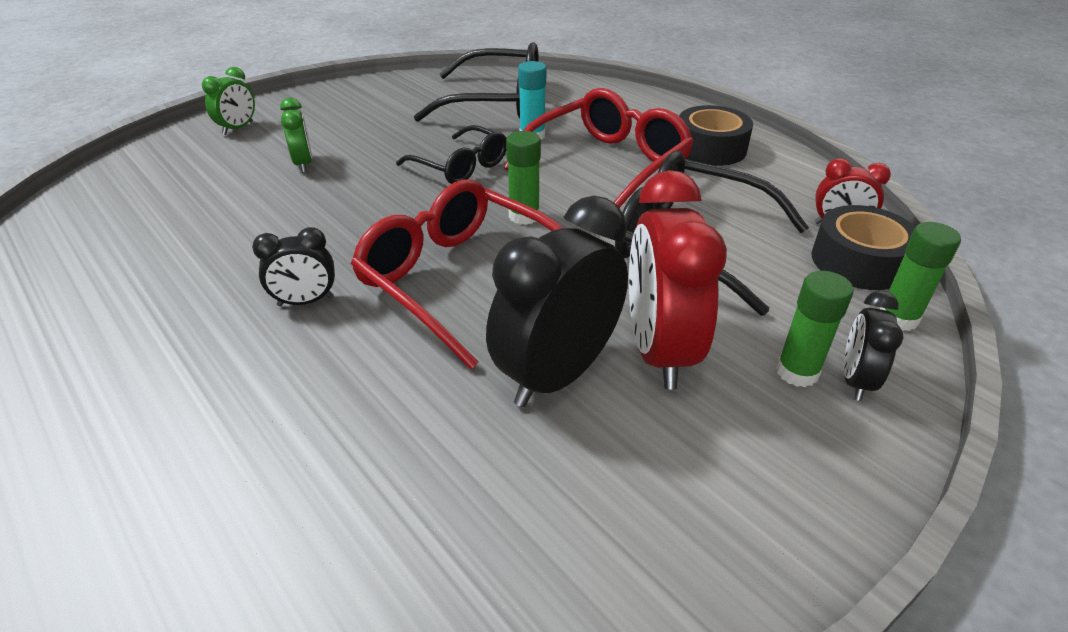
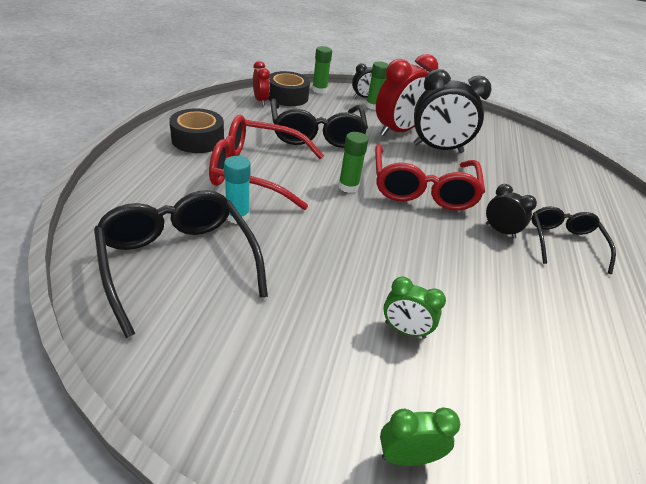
camera: 130 degrees left, 0 degrees up
(304, 164) = (405, 330): green clock -> green clock turned 105 degrees counterclockwise
(461, 166) = (318, 234): black glasses -> black glasses (564, 242)

